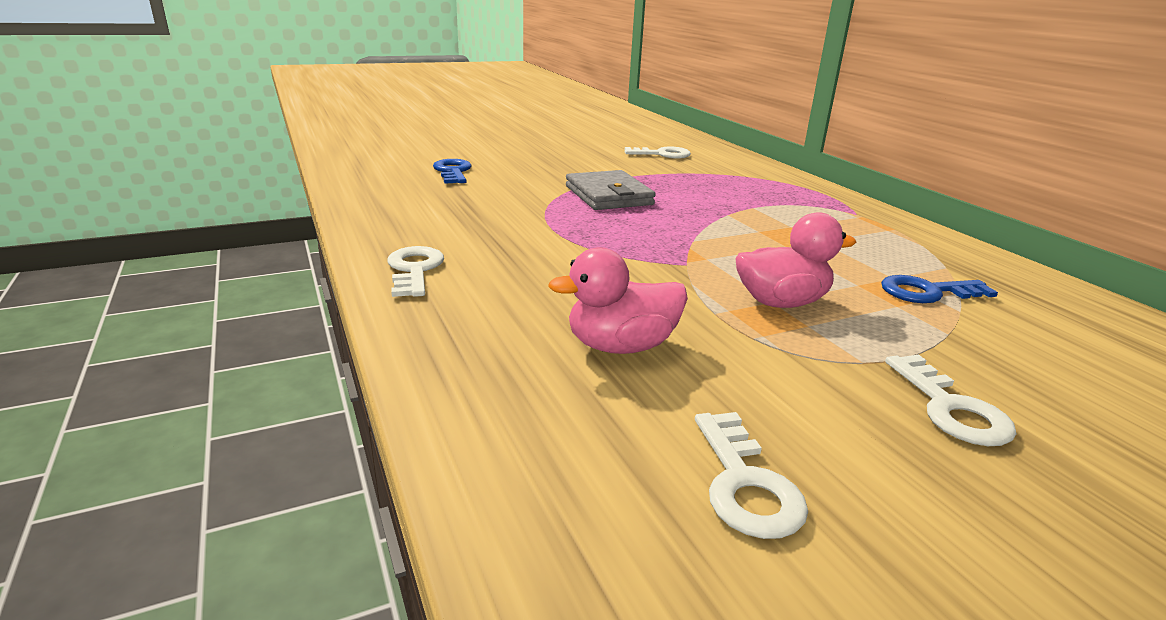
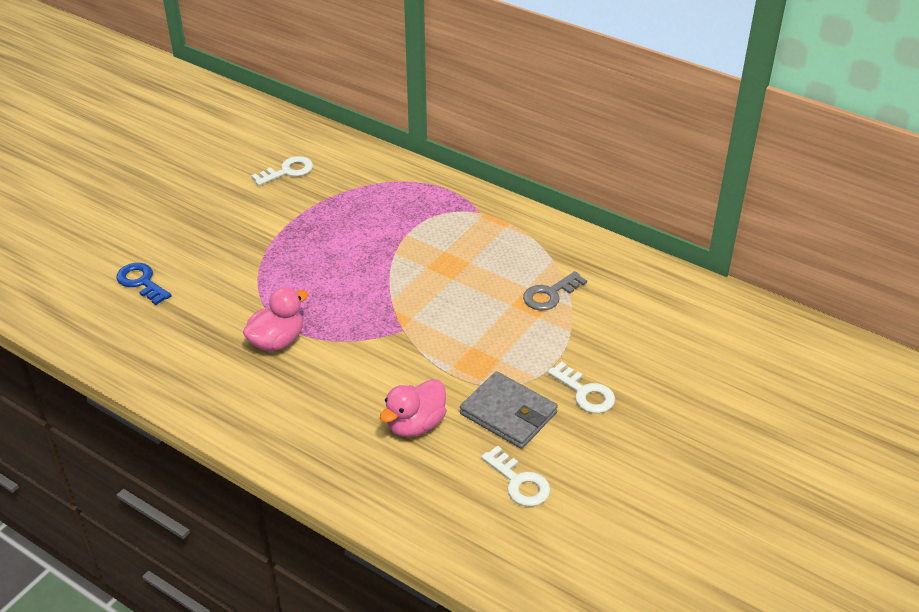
camera: 30 degrees left, 15 degrees up
(415, 270) = (243, 418): white key -> none
(608, 195) = (294, 264): grey wallet -> grey wallet (508, 413)
(781, 302) = (476, 344): pink duck -> pink duck (277, 341)
(927, 292) = (550, 294): blue key -> grey key

